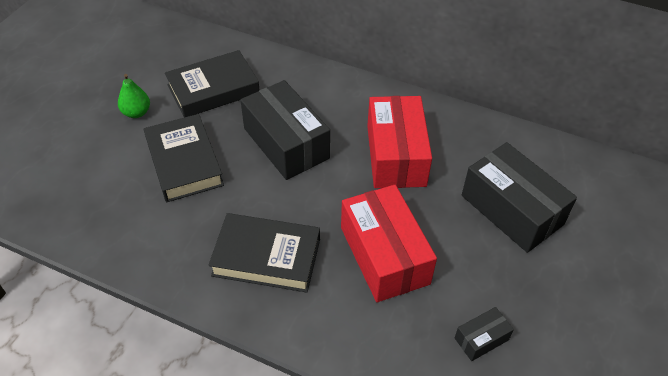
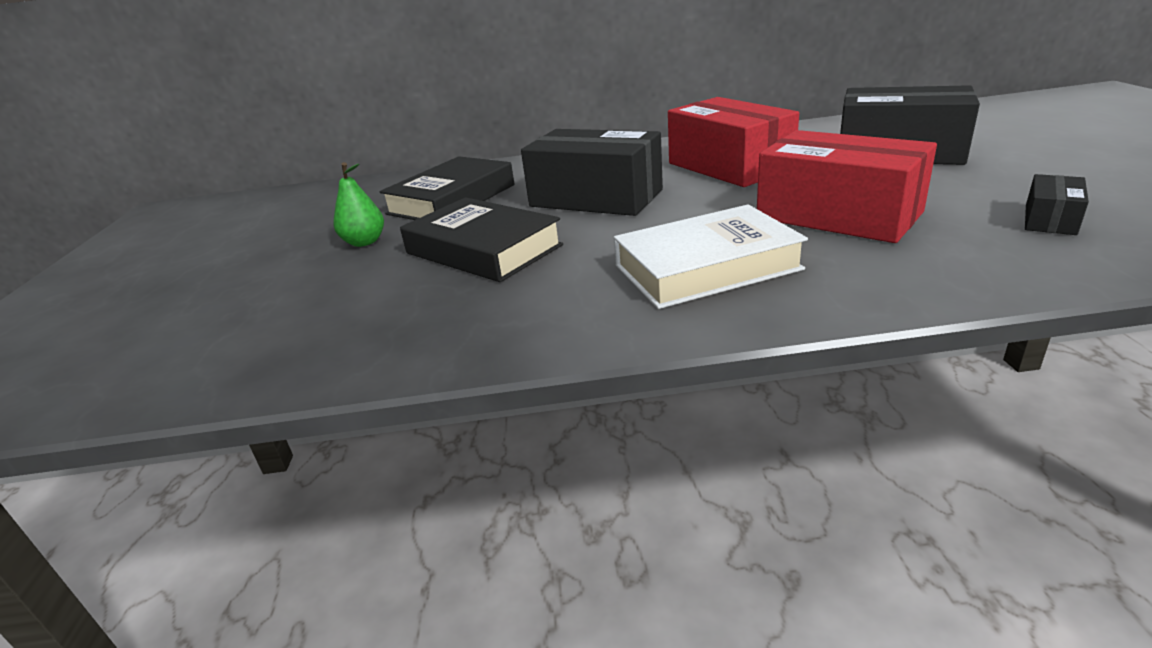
camera: 25 degrees left, 20 degrees down
(266, 257) = (706, 267): black book -> white book

